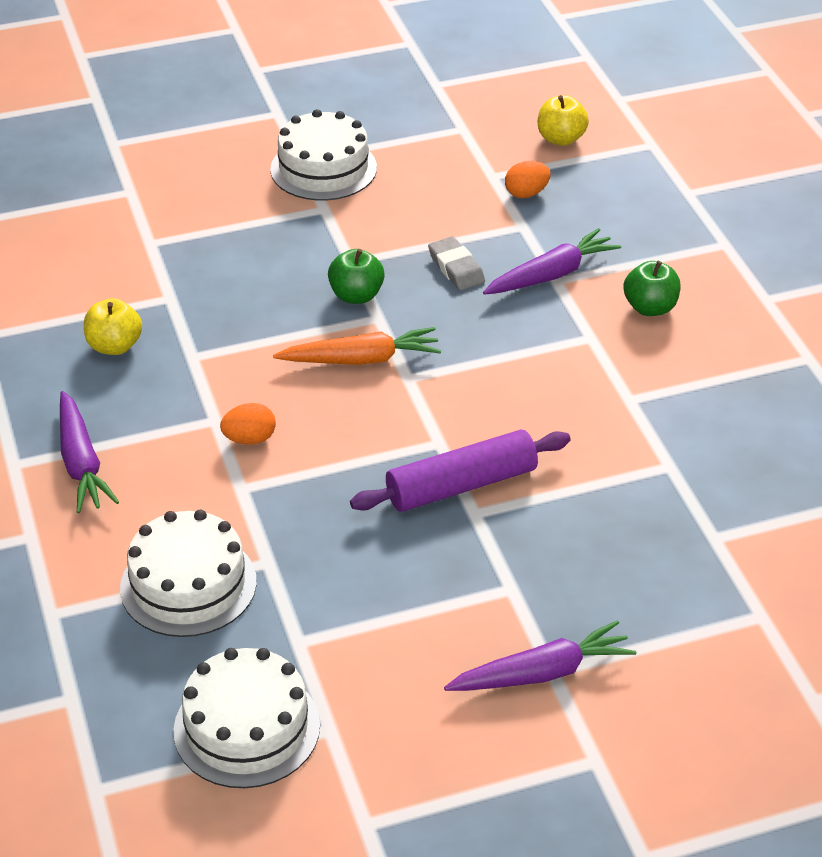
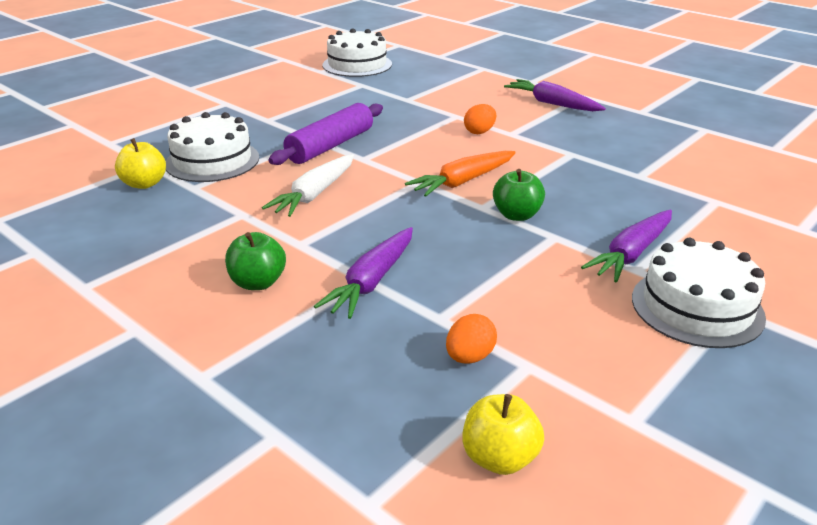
camera: 150 degrees right, 10 degrees down
(114, 346) = (625, 145): yellow apple -> yellow apple (144, 184)
(188, 584) = (435, 86): white cake -> white cake (212, 161)
(456, 268) = (462, 259): grey eraser -> none
(536, 401) = (314, 194): none -> white carrot
(542, 673) = (230, 102): purple carrot -> purple carrot (631, 254)

